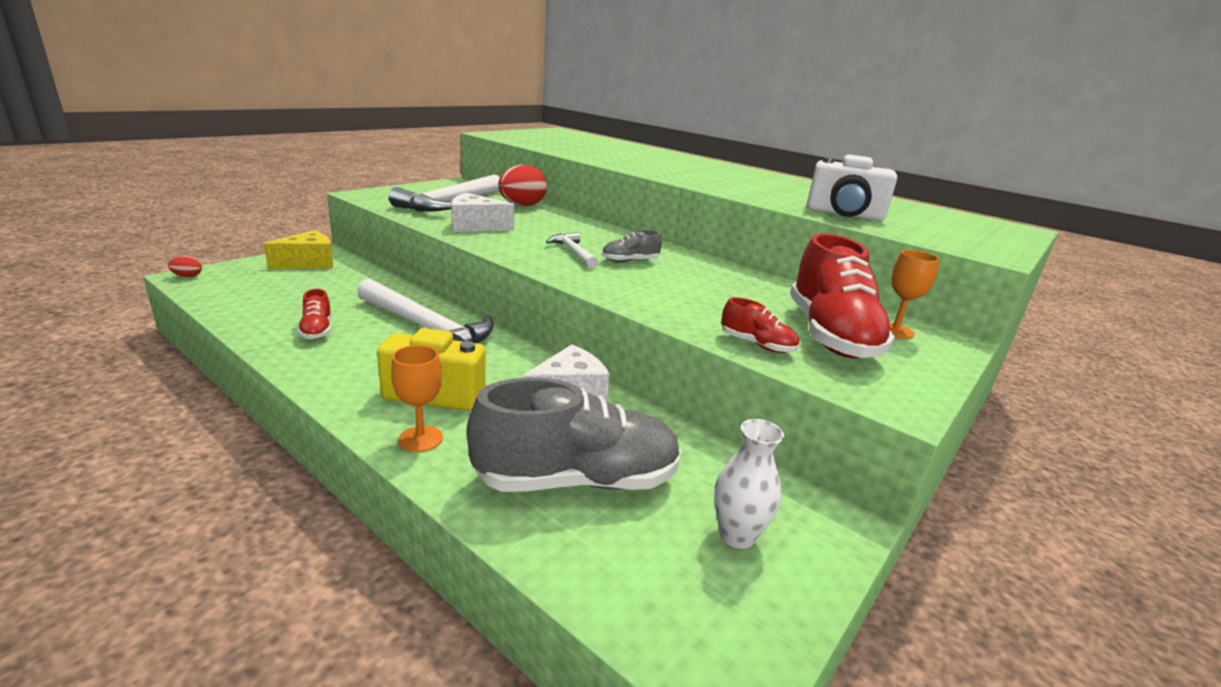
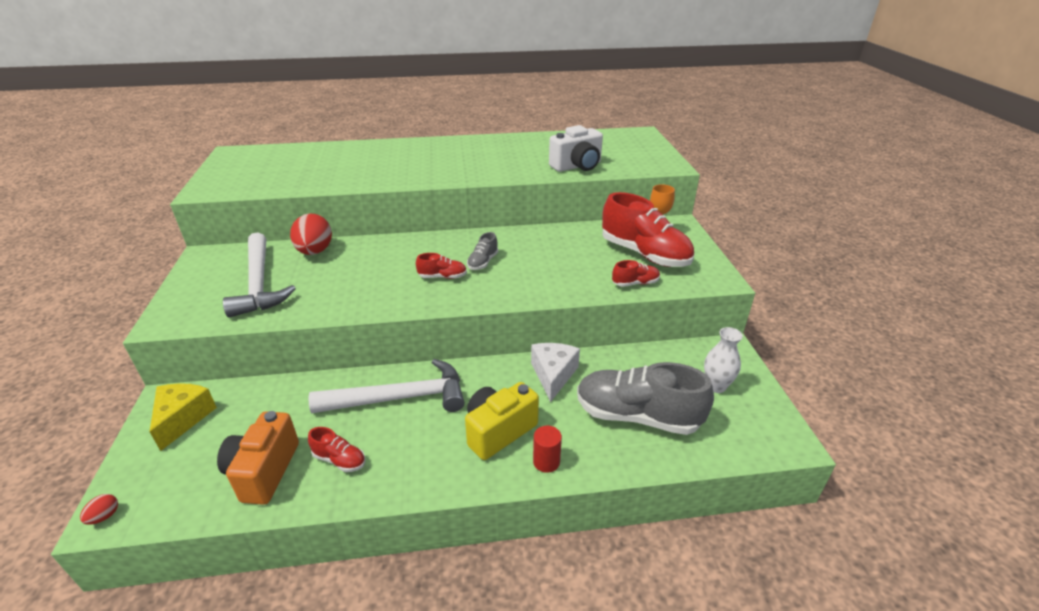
camera: 45 degrees left, 10 degrees up
(276, 308) = (264, 471): none -> orange camera
(420, 439) = (546, 461): orange goblet -> red cylinder
(475, 226) = (335, 295): white cheese -> none
(573, 252) = (442, 277): white hammer -> red shoe
(577, 480) = (637, 416): grey shoe -> grey shoe turned 105 degrees counterclockwise

